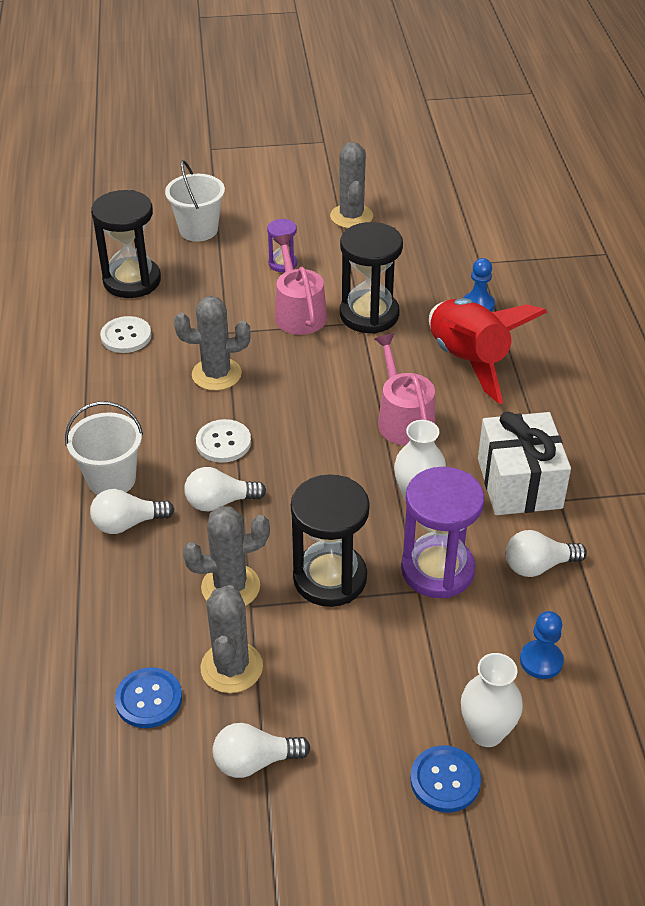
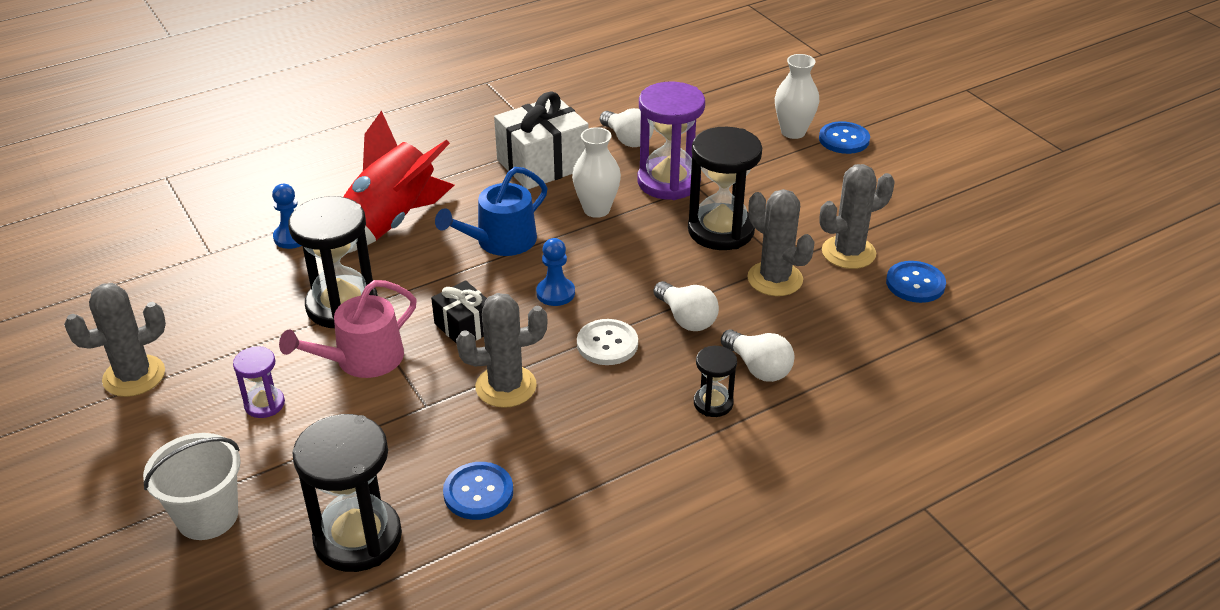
camera: 115 degrees left, 5 degrees down
(111, 479) = (713, 403): white bucket -> black hourglass
(126, 336) = (478, 492): white button -> blue button
(216, 374) = (506, 386): grey cactus -> grey cactus turned 75 degrees counterclockwise
(255, 761) = (910, 217): white light bulb -> none
(300, 370) = (464, 327): none -> black gift
(403, 419) = (500, 241): pink watering can -> blue watering can
(541, 661) = (715, 123): blue pawn -> blue pawn (555, 293)

